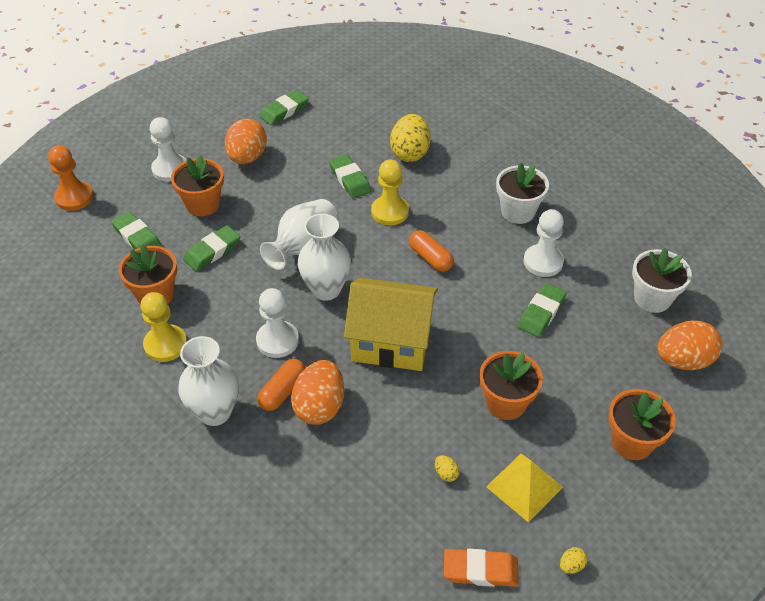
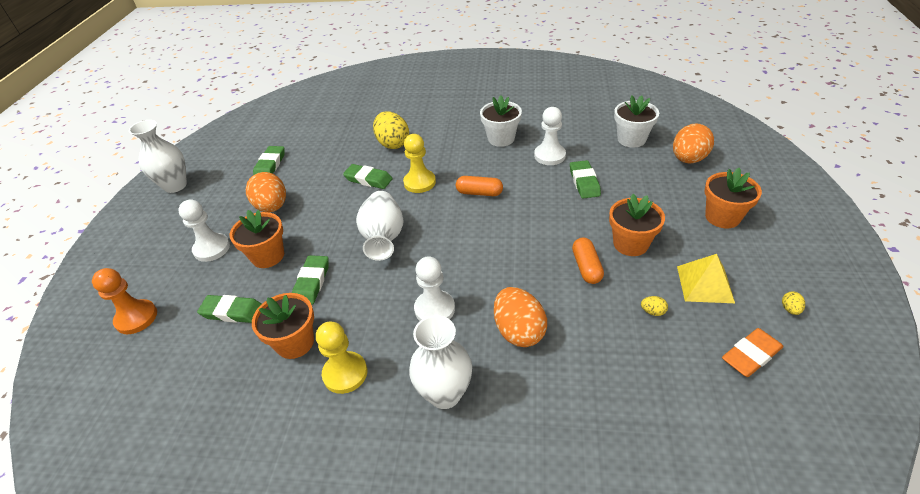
camera: 35 degrees left, 5 degrees down
(282, 391) = (479, 340): orange capsule -> orange capsule (586, 267)
(326, 289) = (431, 253): white vase -> white vase (175, 186)
(391, 342) = (516, 256): yellow house -> none

